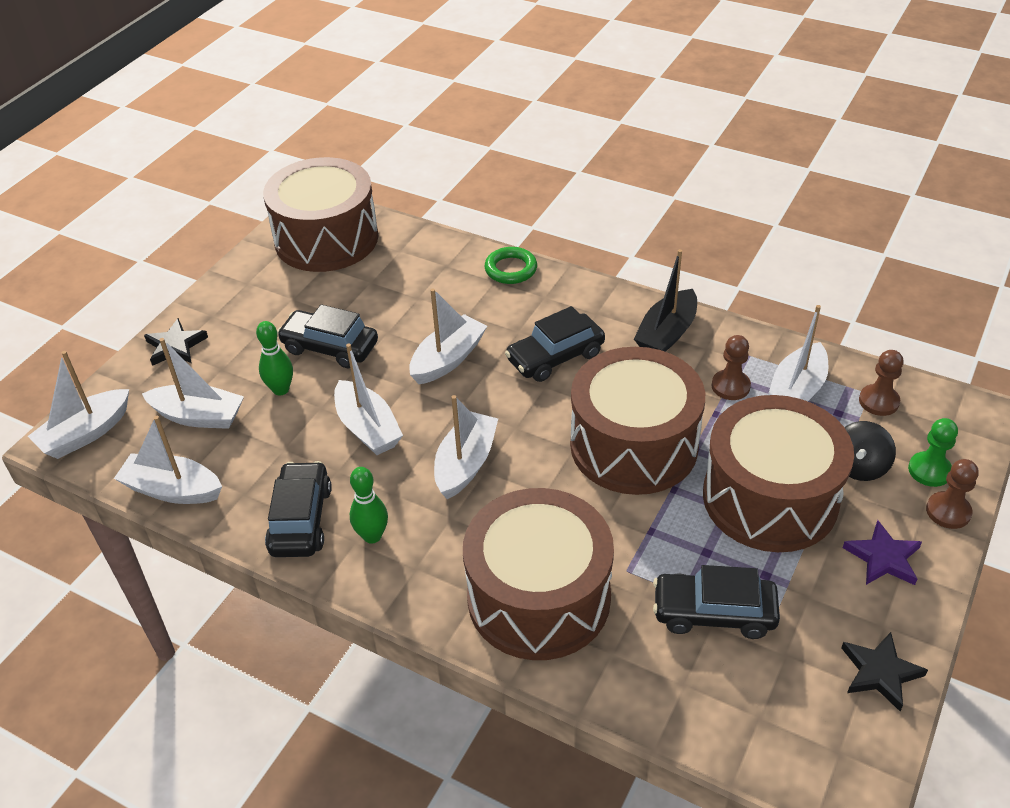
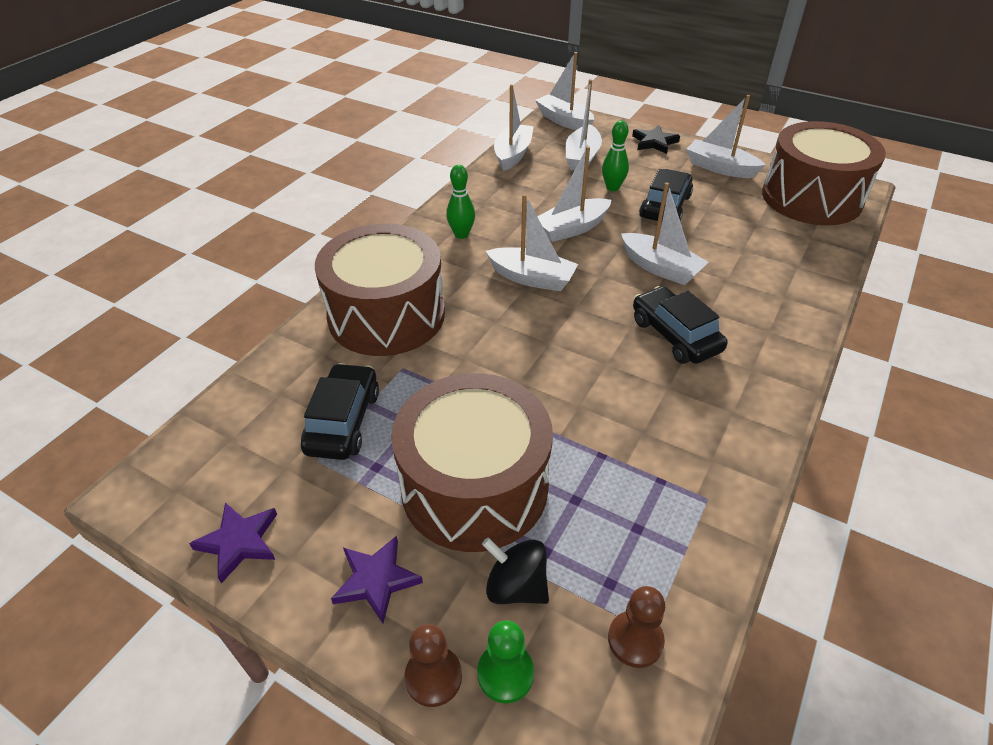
camera: 90 degrees right, 0 degrees up
(301, 519) = (481, 204): black car -> none
(511, 269) = (807, 308): green ring -> none
(633, 445) = (553, 384): brown drum -> none
(666, 334) = (730, 426): black boat -> none
(730, 386) = (647, 475): brown pawn -> none
(796, 391) = (646, 542): white boat -> white boat (720, 168)
(880, 672) = (239, 542): black star -> purple star

